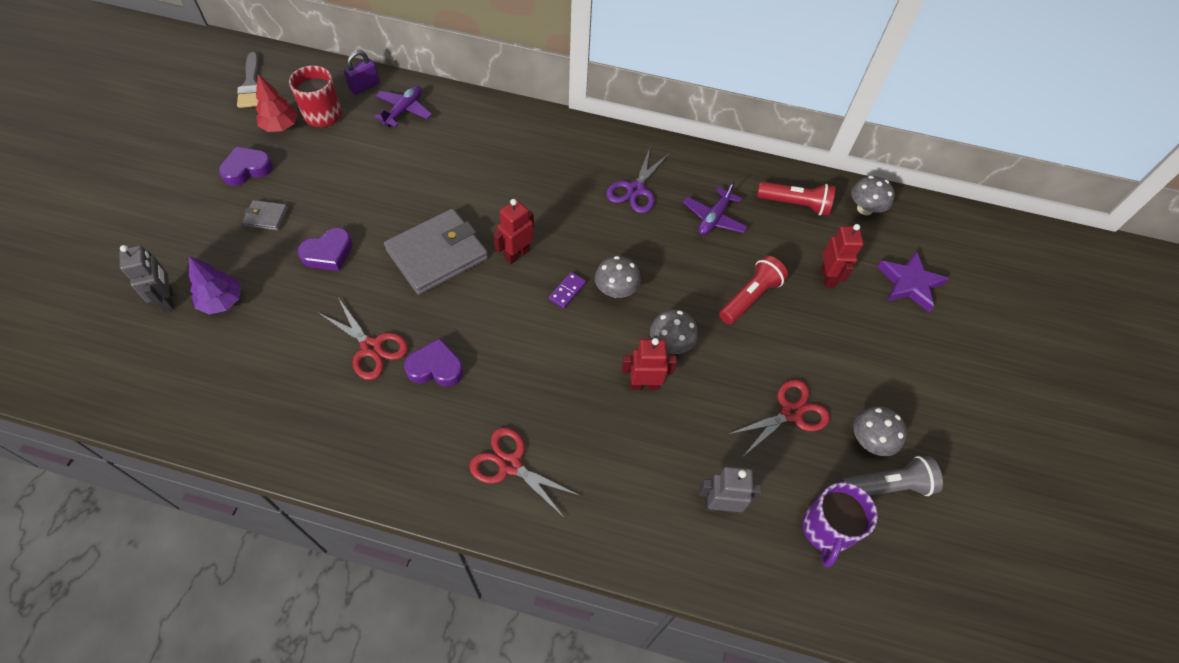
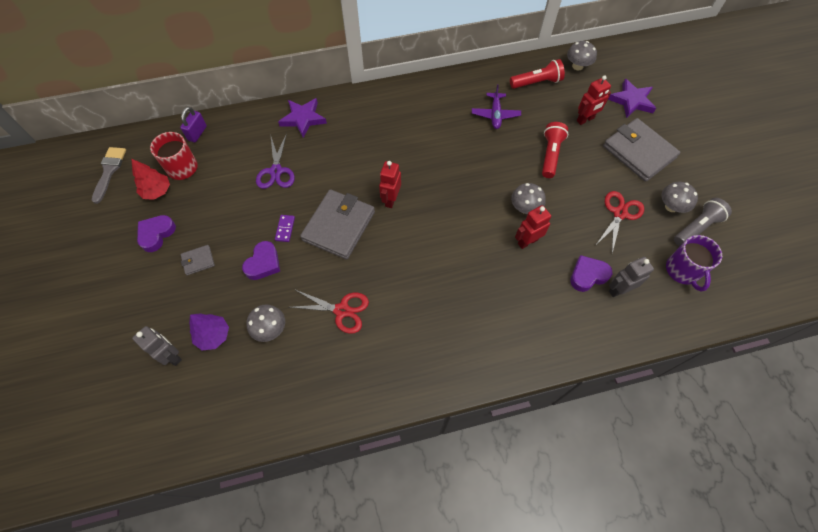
camera: 25 degrees left, 5 degrees up
(251, 85) = (109, 171): grey brush -> grey brush turned 135 degrees counterclockwise
(404, 111) = (240, 137): purple plane -> none
(435, 367) = (393, 300): purple heart -> purple heart (588, 275)
(485, 121) = (303, 119): none -> purple star
(510, 464) = (484, 335): red scissors -> none
(567, 291) = (440, 207): purple domino -> purple domino (285, 229)
(616, 290) = (469, 191): grey mushroom -> grey mushroom (270, 329)
(635, 189) = (435, 119): purple scissors -> purple scissors (276, 171)
(828, 277) = (585, 120): red robot -> red robot turned 90 degrees clockwise
(873, 350) = (639, 152): none -> grey wallet

